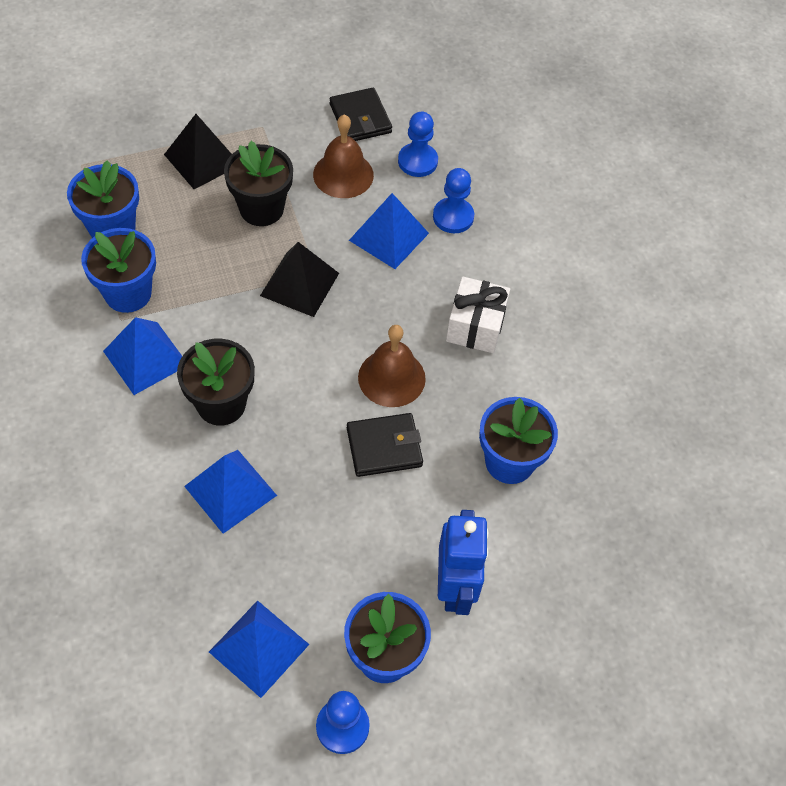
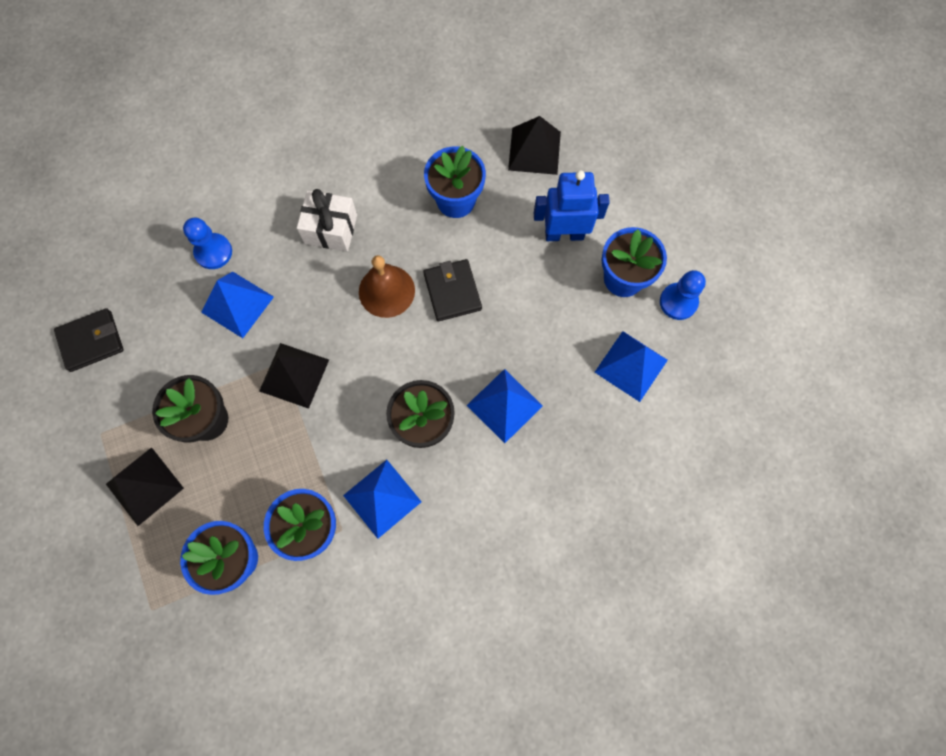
camera: 90 degrees left, 15 degrees up
(343, 174) = (164, 350): brown bell -> none
(417, 161) = (147, 285): blue pawn -> none
(583, 564) = (534, 151): none -> black pyramid

